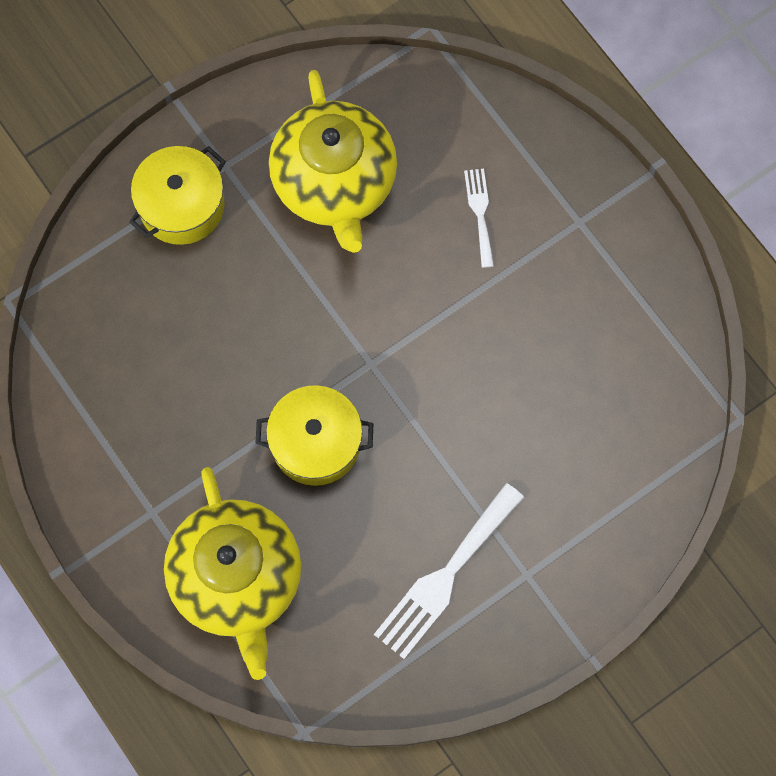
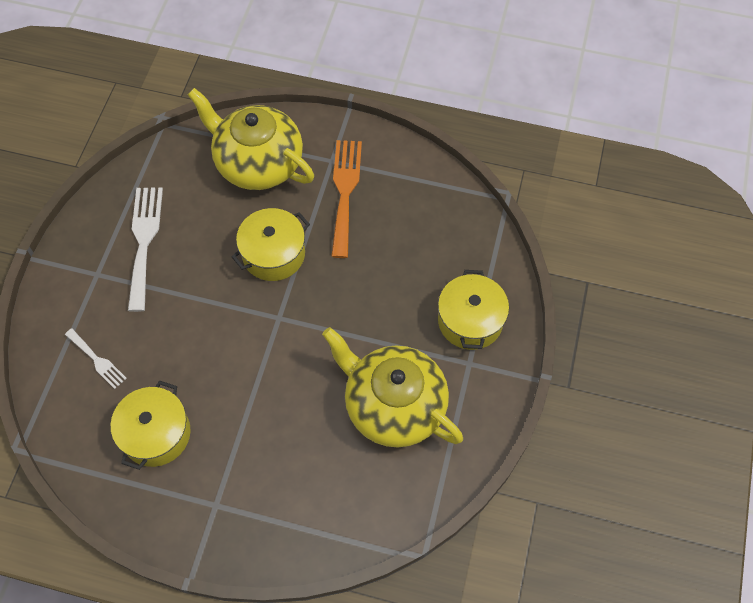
camera: 140 degrees right, 10 degrees down
(173, 458) = (345, 192): none -> orange fork
(480, 213) = (286, 459): white fork -> white fork (97, 360)
(587, 335) = (156, 434): none -> yellow pot

